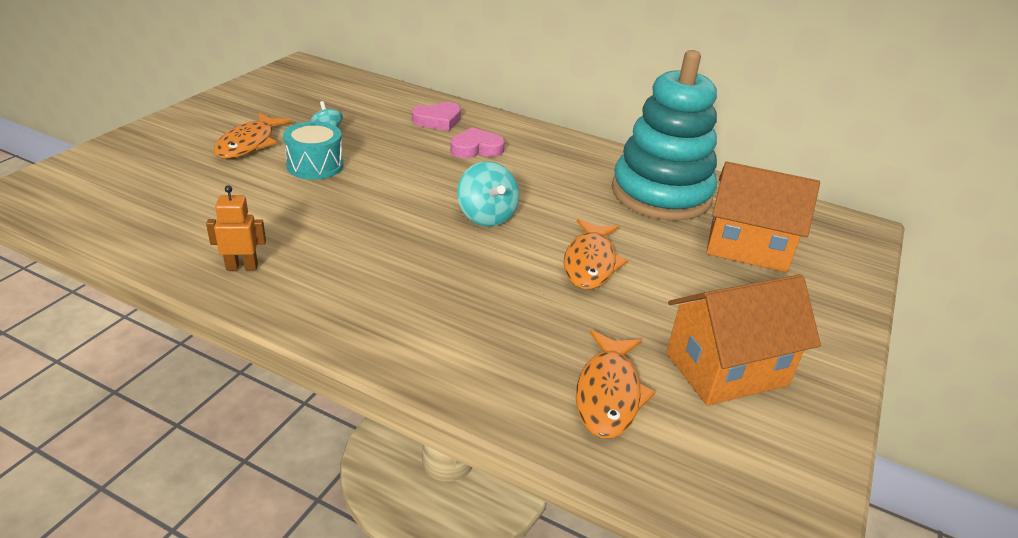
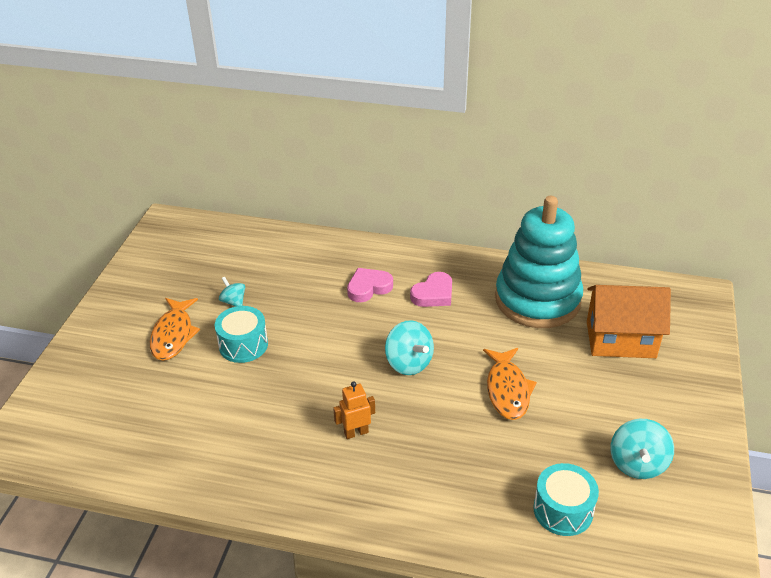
camera: 10 degrees left, 5 degrees up
(242, 267) = (242, 470): orange robot -> orange robot (356, 432)
(438, 120) = (321, 262): pink heart -> pink heart (433, 294)
(608, 394) = (563, 510): orange fish -> turquoise drum
(726, 369) = (637, 464): orange house -> turquoise spinning top

